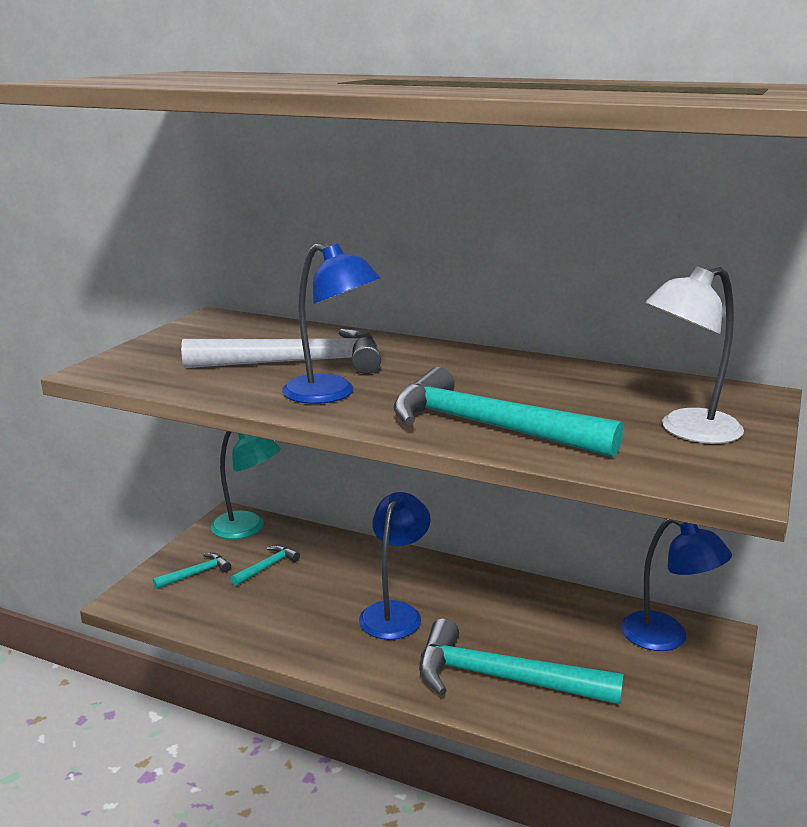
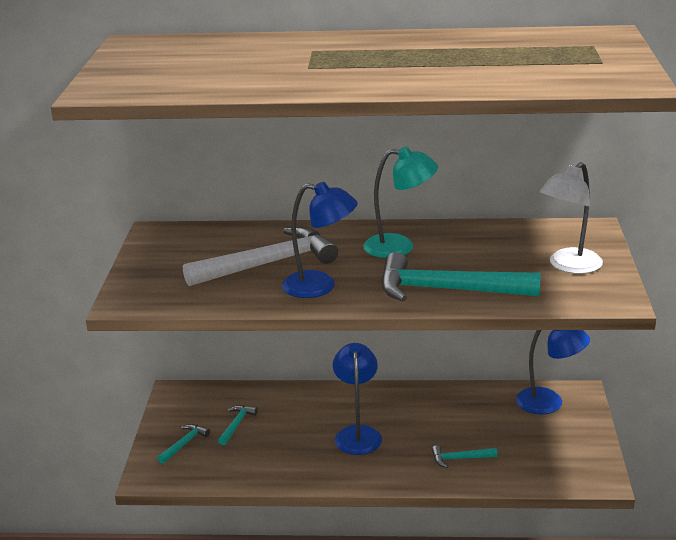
camera: 20 degrees left, 5 degrees up
(247, 528) = (196, 398): turquoise lamp -> turquoise lamp (399, 246)
(503, 679) = (460, 459): turquoise hammer -> turquoise hammer, size x0.44

